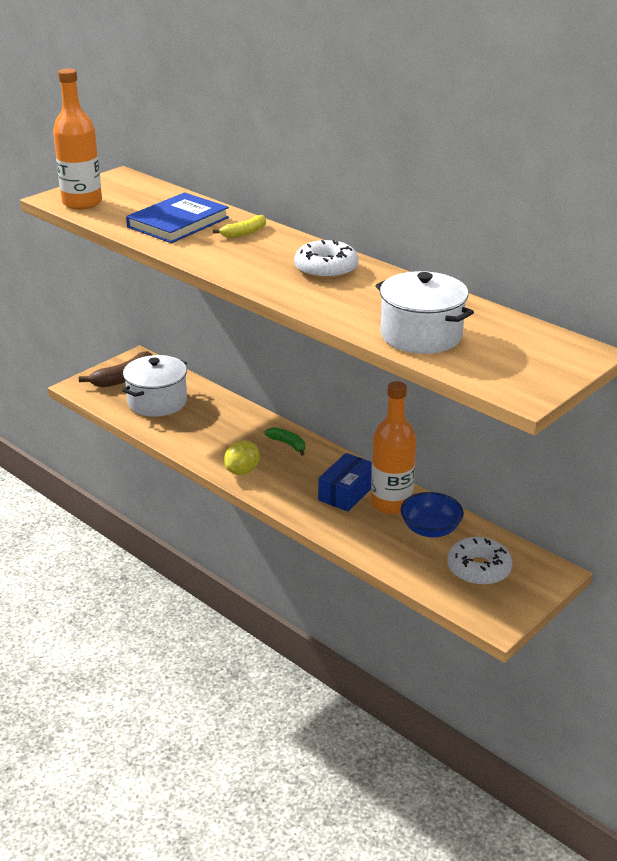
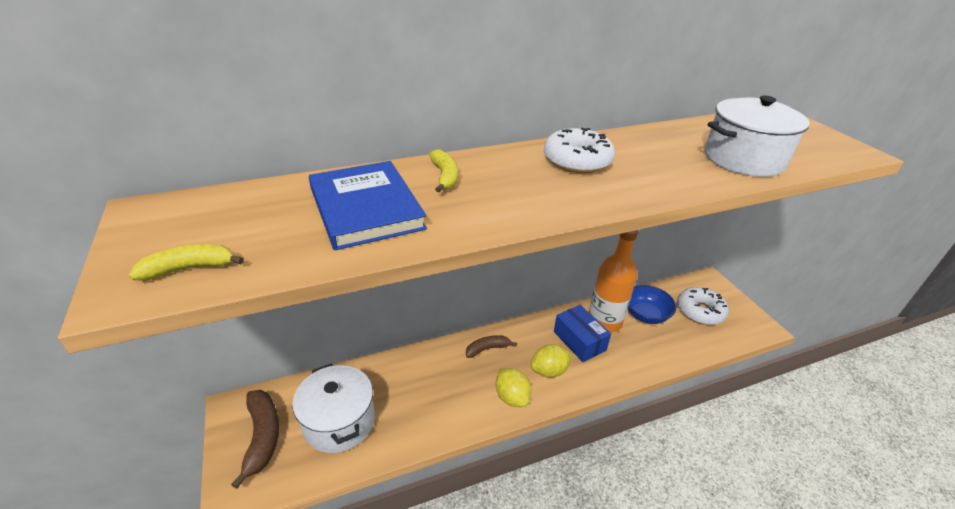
camera: 65 degrees left, 5 degrees up
(82, 203) = (189, 268): orange bottle -> yellow banana
(288, 444) = (487, 349): green banana -> brown banana
(290, 483) = (549, 371): none -> yellow lemon

